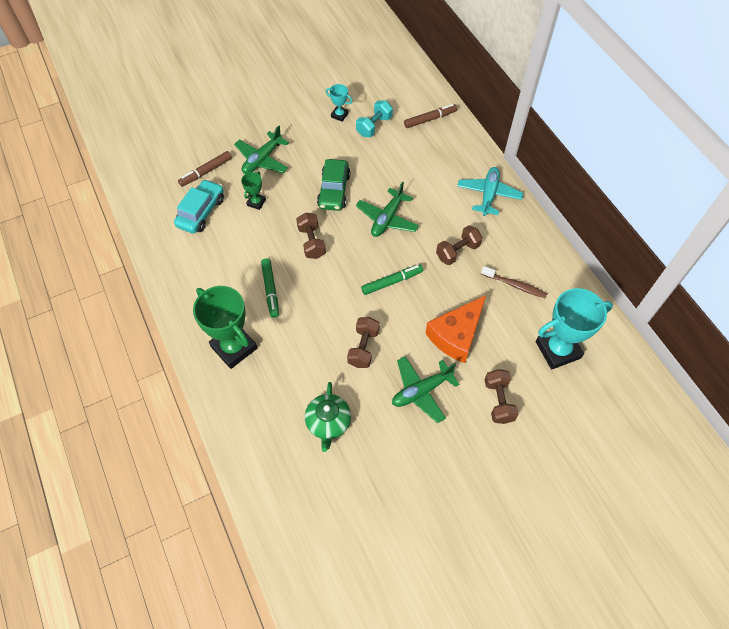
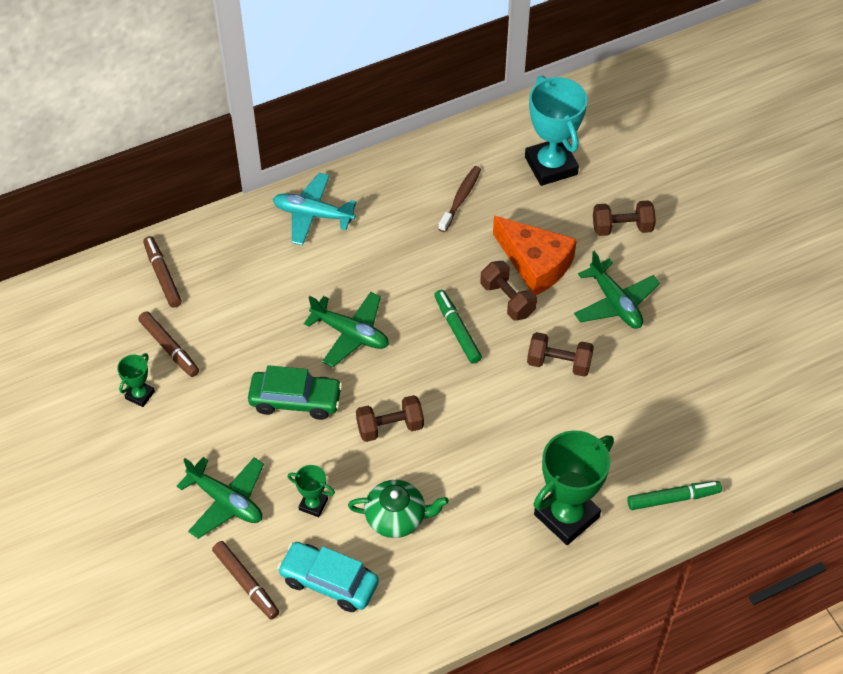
camera: 90 degrees left, 5 degrees down
(270, 290) = (472, 476): green marker -> green marker (673, 498)
(328, 423) = (665, 401): green teapot -> green teapot (396, 517)
(339, 115) = (140, 395): turquoise trophy -> green trophy
(374, 126) = (169, 348): turquoise dumbbell -> brown marker
(457, 251) = (408, 255): brown dumbbell -> brown dumbbell (507, 299)

